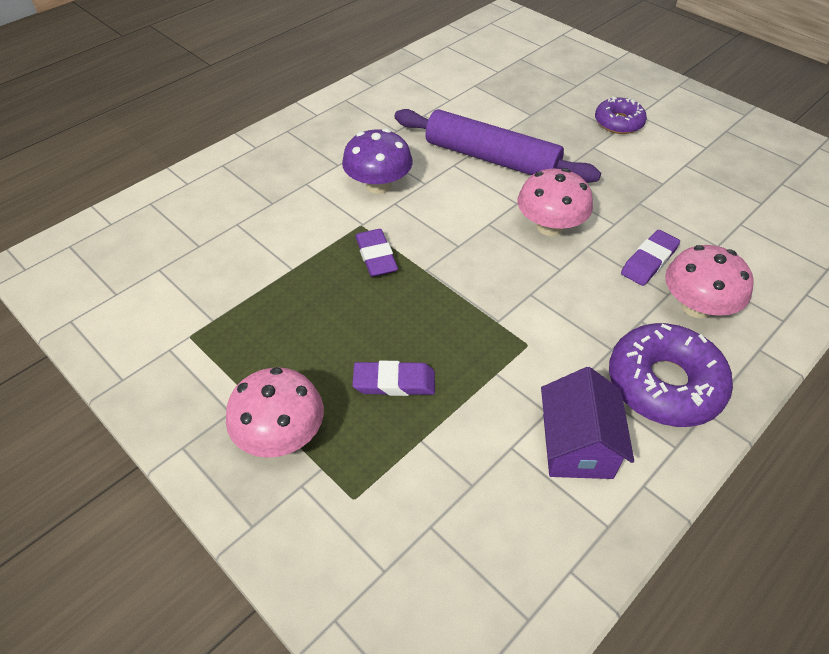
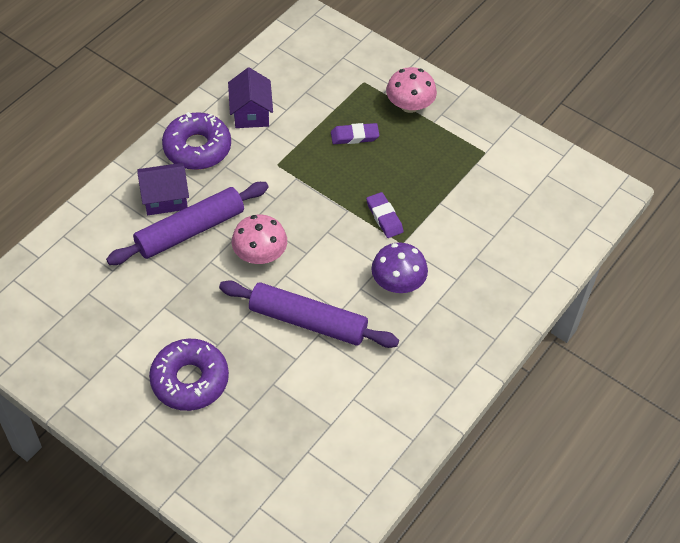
camera: 170 degrees right, 5 degrees up
(618, 122) = (190, 380): purple donut -> purple donut, size x1.65
(649, 261) = (190, 230): purple eraser -> purple rolling pin
(696, 306) = (165, 198): pink mushroom -> purple house

